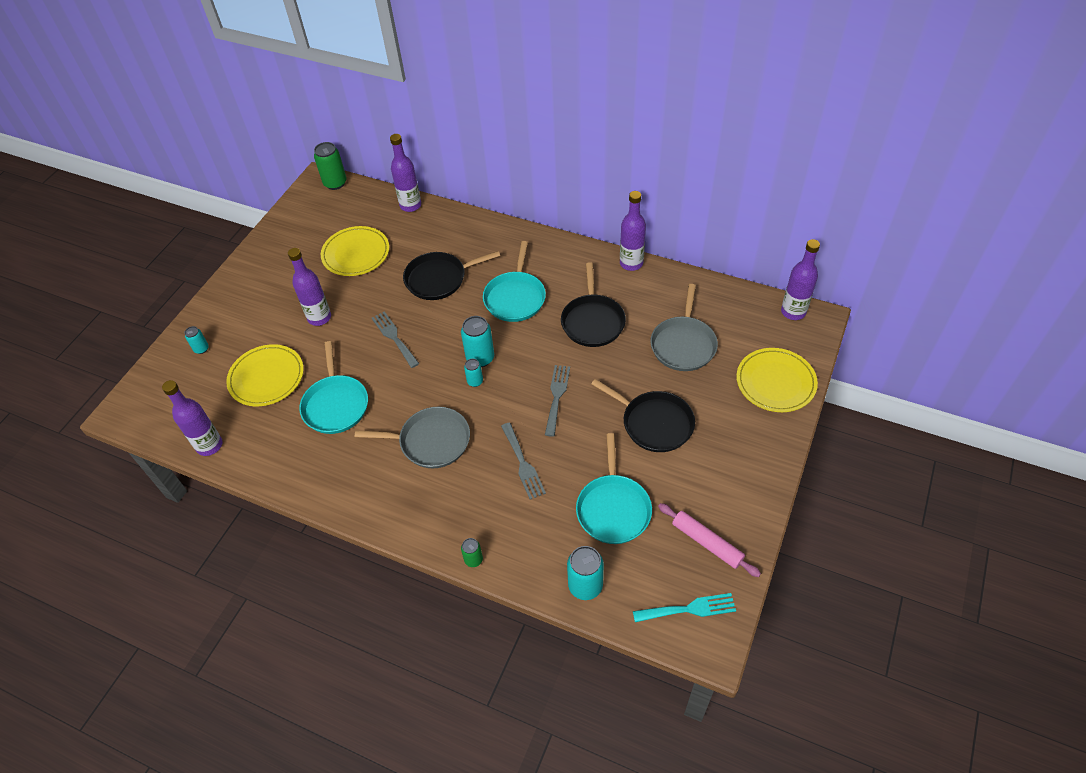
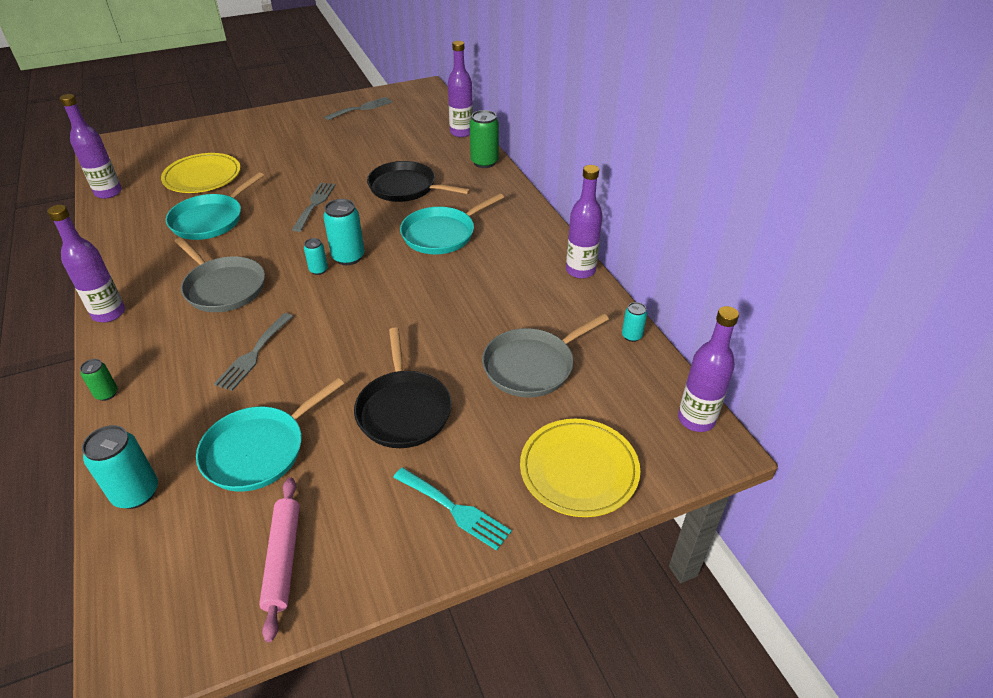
camera: 40 degrees right, 10 degrees down
(201, 349) = (199, 138): turquoise can -> turquoise can (631, 336)
(319, 317) = (290, 163): purple bottle -> purple bottle (109, 313)
(335, 183) = (431, 94): green can -> green can (484, 162)
(356, 254) = (376, 140): yellow plate -> none
(557, 396) = (359, 325): grey fork -> grey fork (362, 108)
(592, 321) = (477, 291): black pan -> none
(689, 609) = (171, 605): turquoise fork -> turquoise fork (455, 510)

